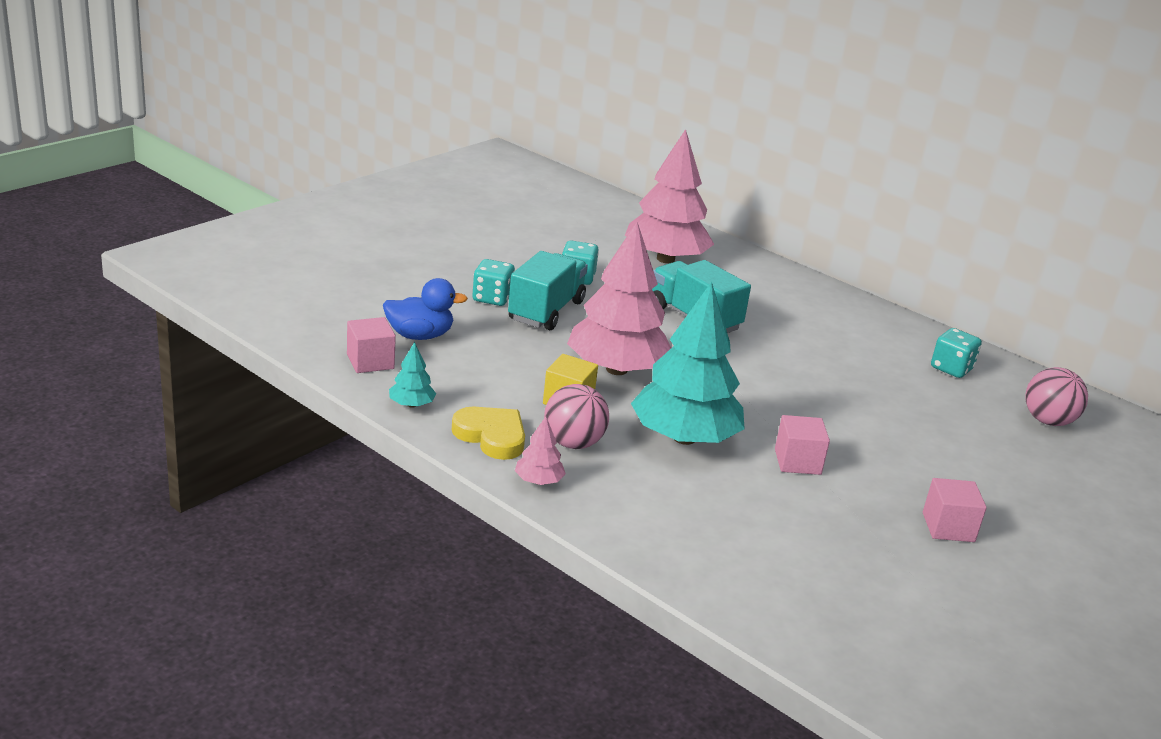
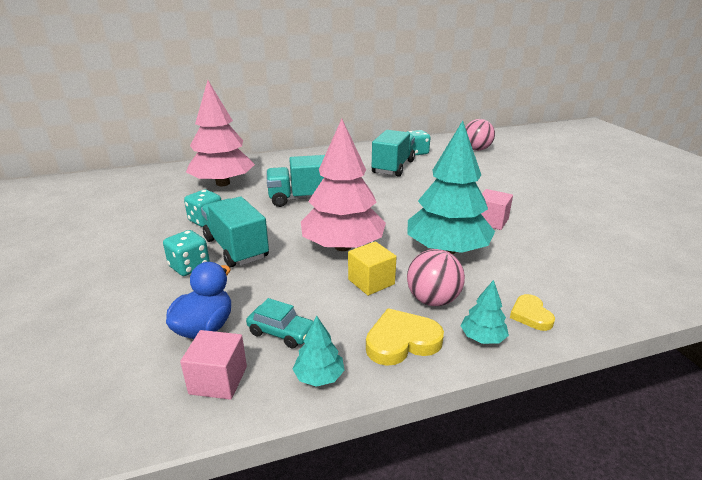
camera: 55 degrees left, 0 degrees up
(447, 372) = (281, 332): none -> turquoise car
(538, 481) = (482, 338): pink tree -> turquoise tree
(606, 508) = (530, 315): none -> yellow heart
(869, 359) = (393, 167): none -> turquoise truck
(948, 527) = (570, 202): pink cube -> none

